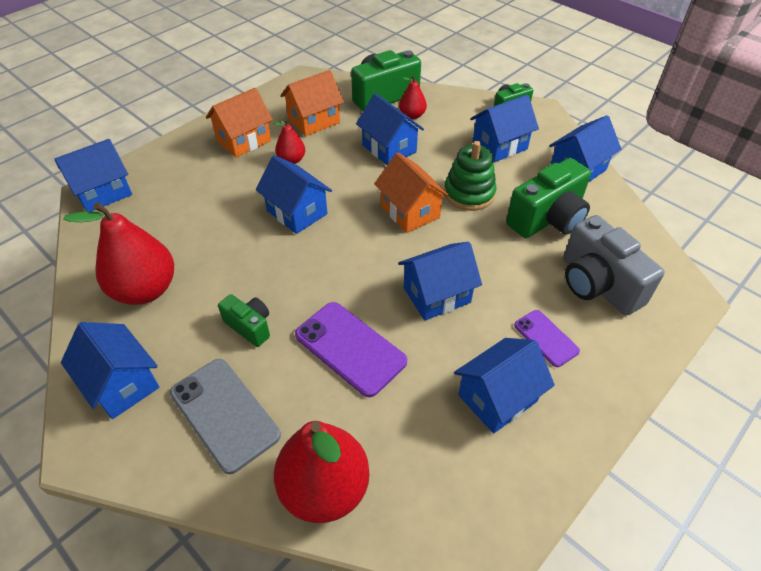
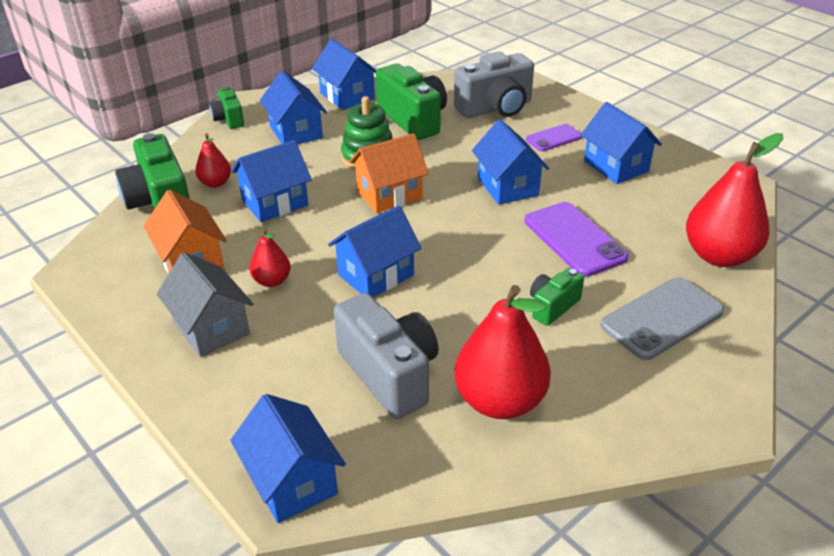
camera: 85 degrees left, 10 degrees down
(122, 384) = (641, 402): blue house -> none
(185, 228) = (390, 374): none -> grey camera
(244, 141) = (211, 328): orange house -> grey house
(350, 348) = (574, 239): purple phone -> purple phone turned 75 degrees counterclockwise

